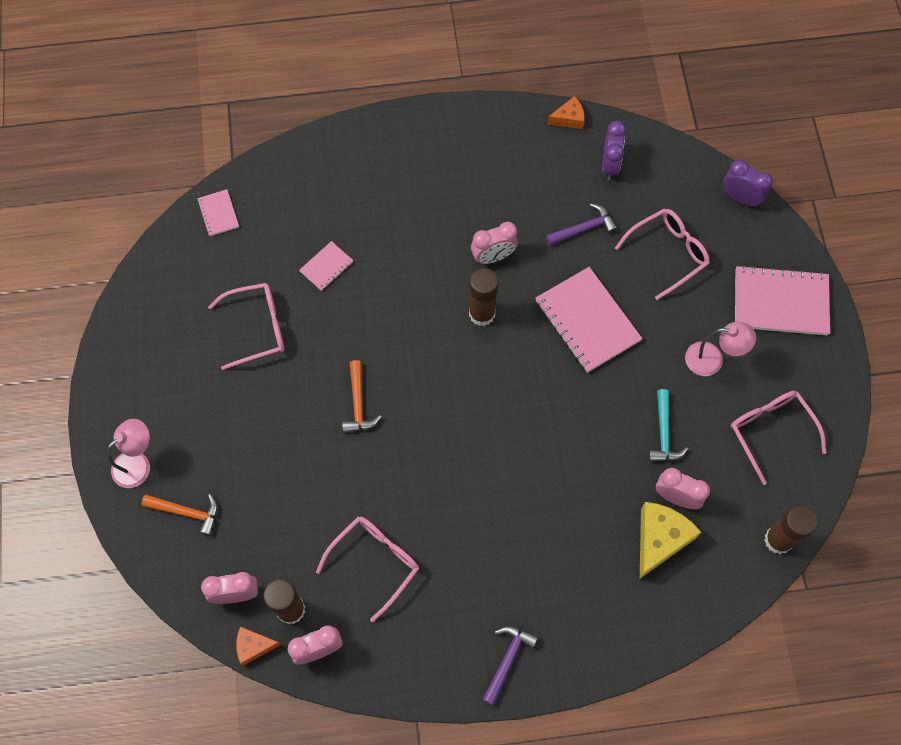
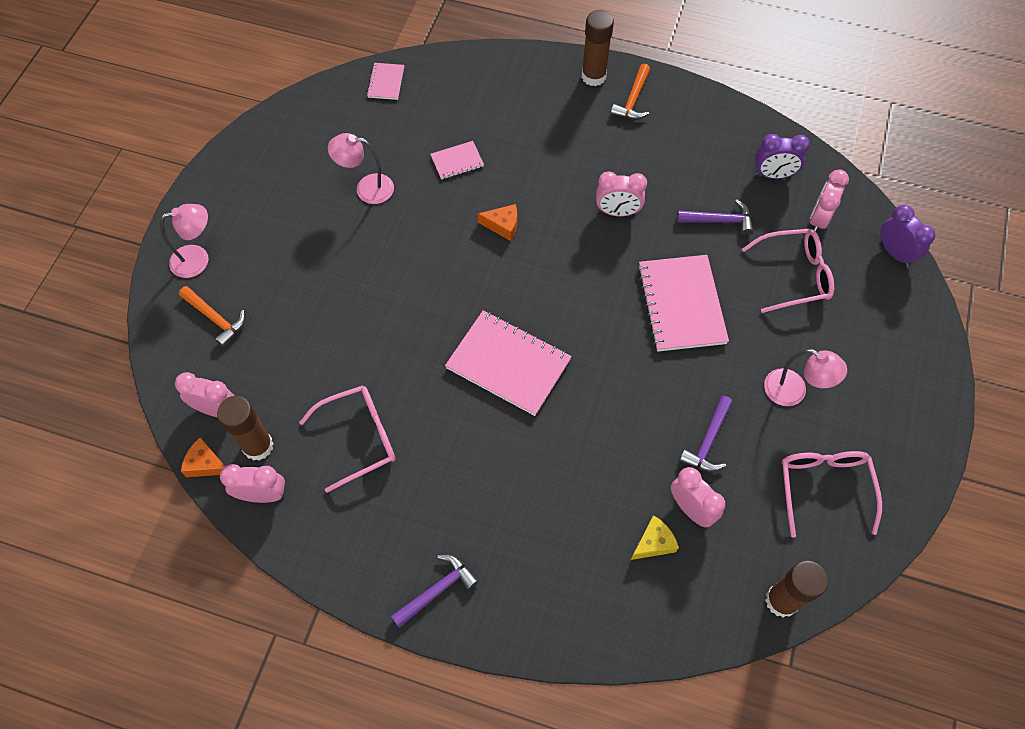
camera: 25 degrees right, 5 degrees down
(257, 328) = (366, 188): pink glasses -> pink lamp
(358, 403) = (422, 289): orange hammer -> orange hammer (633, 100)
(482, 314) = (580, 257): brown glue stick -> brown glue stick (593, 76)
(569, 118) = (752, 120): orange cheese -> orange cheese (503, 225)
(609, 165) = (773, 175): purple clock -> purple clock turned 60 degrees clockwise
(660, 539) = (653, 543): yellow cheese -> yellow cheese, size x0.57
(663, 433) = (708, 441): turquoise hammer -> purple hammer
(665, 192) = (818, 219): none -> pink clock
(780, 302) = (893, 366): pink notebook -> pink notebook (508, 364)

